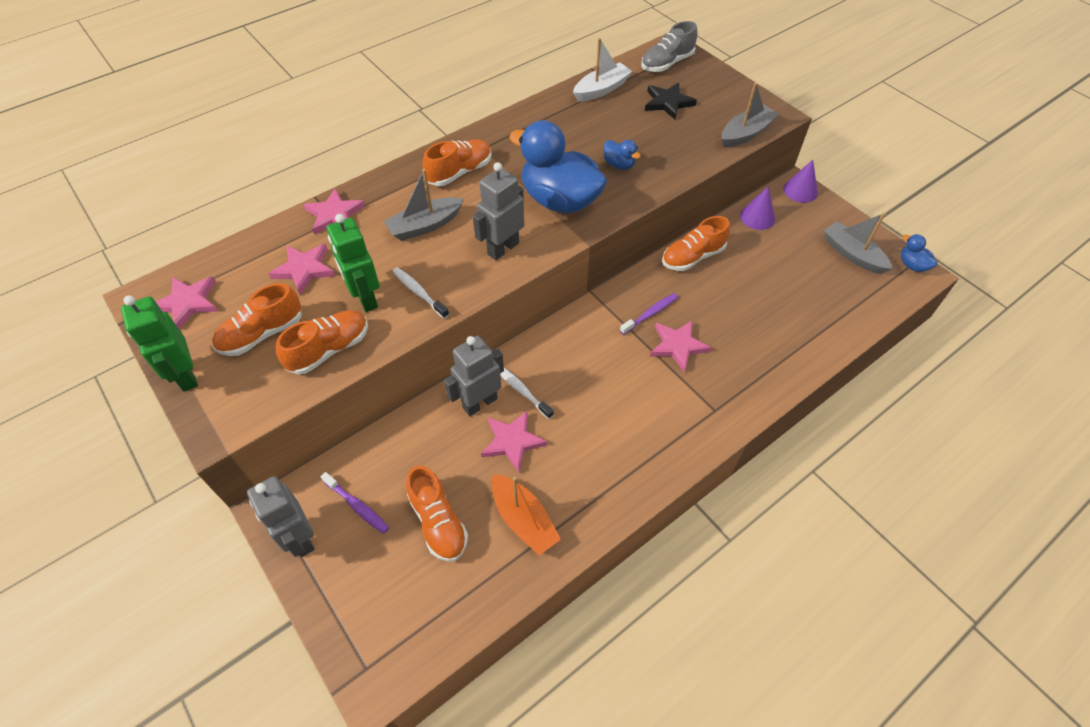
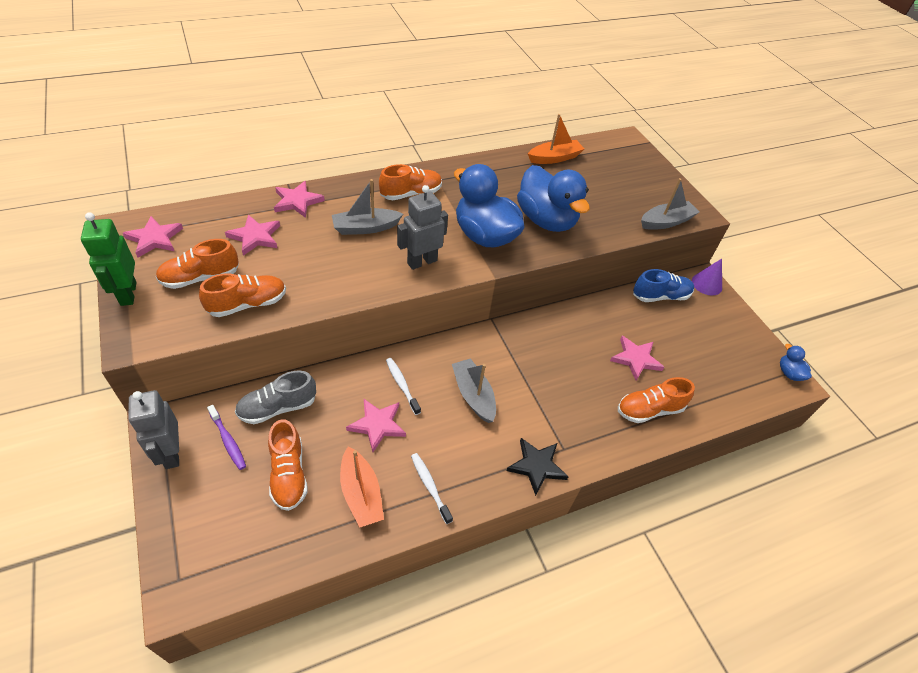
camera: 10 degrees right, 5 degrees down
(365, 298) = (293, 272): green robot -> none
(419, 292) = (338, 278): white toothbrush -> white toothbrush (430, 486)
(480, 403) = (363, 385): grey robot -> none
(601, 89) = (554, 158): white boat -> orange boat
(619, 165) = (546, 220): blue duck -> blue duck, size x2.34
(650, 314) = (536, 351): purple toothbrush -> none
(667, 63) = (618, 150): grey shoe -> grey shoe (278, 407)
(668, 103) = (607, 181): black star -> black star (536, 466)
(677, 346) = (550, 385): pink star -> pink star (635, 359)
(692, 257) = (591, 314): orange shoe -> orange shoe (649, 410)
(757, 217) = (660, 296): purple cone -> blue shoe
(852, 254) = (736, 349): grey boat -> grey boat (473, 395)

